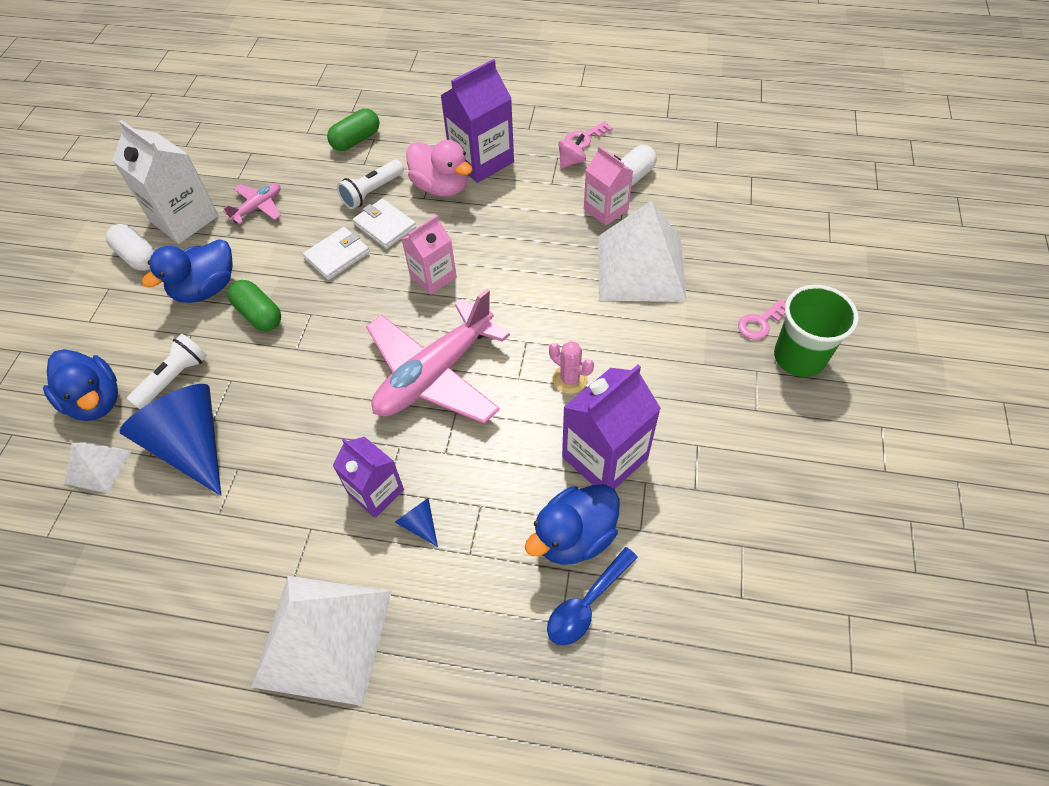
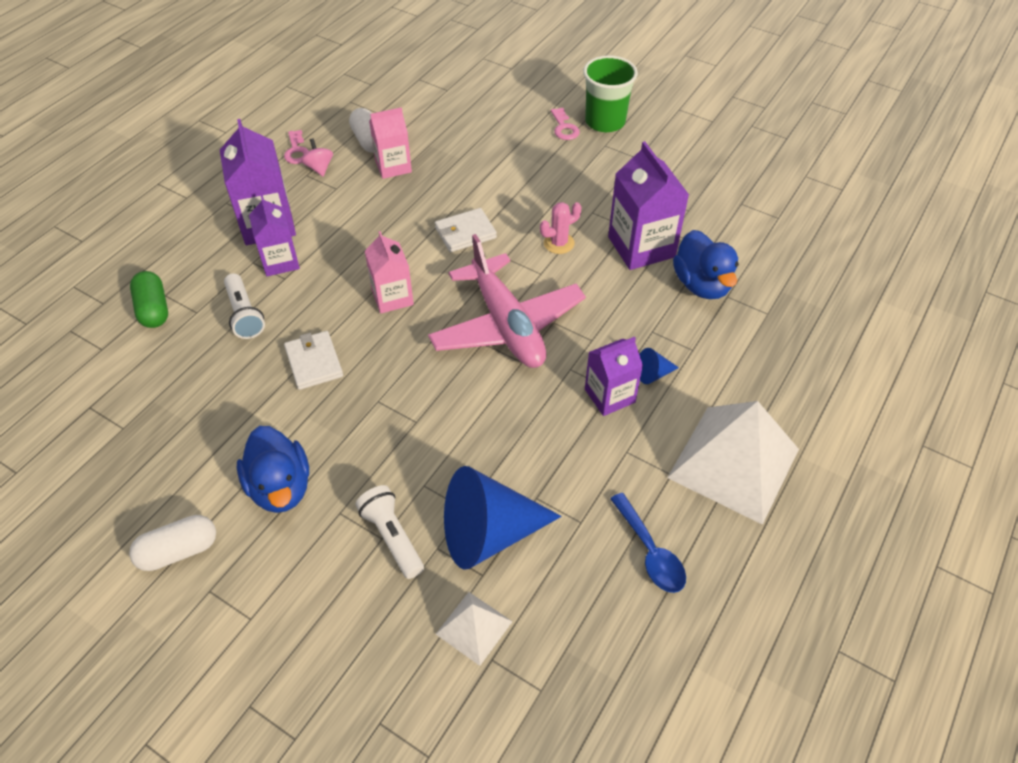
camera: 70 degrees left, 5 degrees down
(96, 401) = (380, 621): blue duck -> none
(184, 219) = (150, 492): white carton -> none
(258, 207) = (189, 416): pink plane -> none
(259, 314) = (351, 444): green capsule -> none
(385, 226) = (300, 316): white wallet -> white wallet (465, 233)
(441, 187) = (280, 261): pink duck -> purple carton
(586, 604) = (757, 295): blue spoon -> blue spoon (650, 552)
(640, 268) = (471, 168): white pyramid -> none

